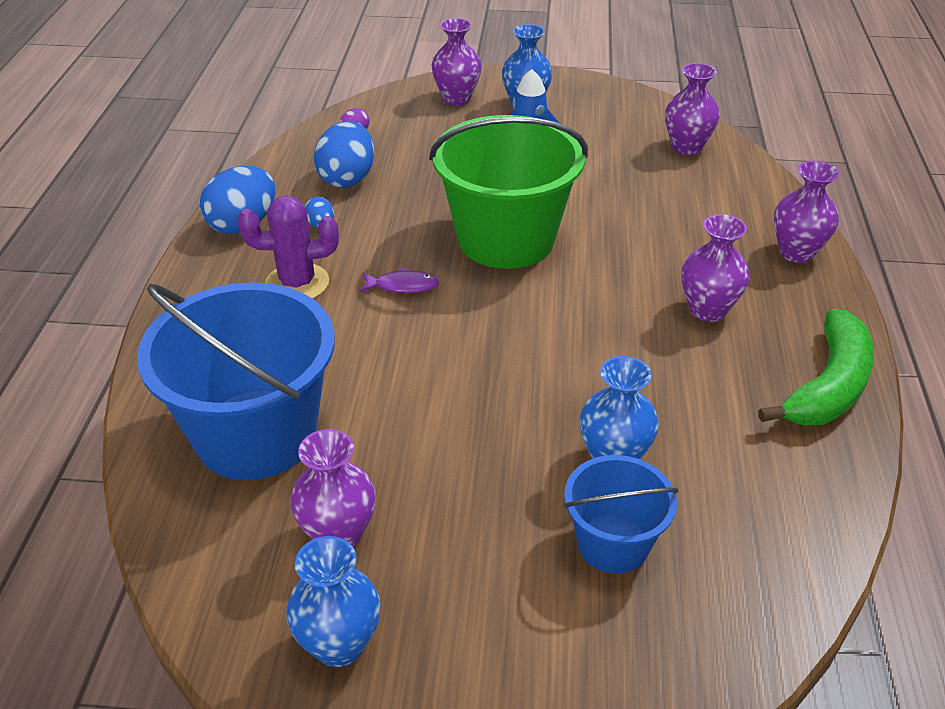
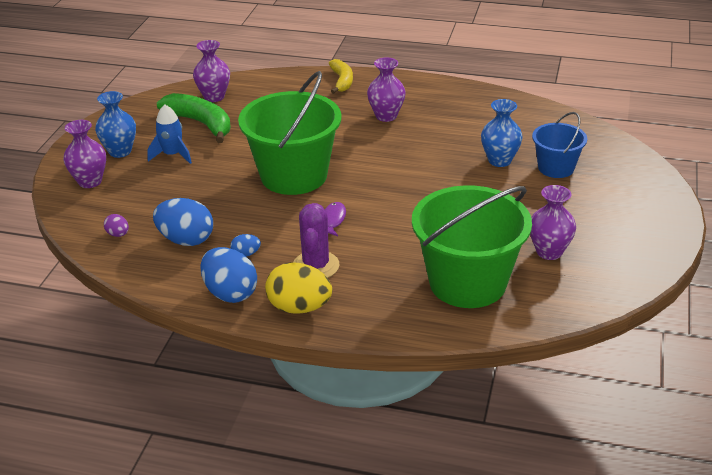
camera: 80 degrees left, 5 degrees down
(211, 280) = (299, 307): none -> yellow egg
(256, 434) = (467, 282): blue bucket -> green bucket
(339, 644) = (619, 253): blue vase -> none
(796, 252) = (342, 81): purple vase -> yellow banana
(828, 386) = (454, 93): green banana -> green banana (201, 123)

